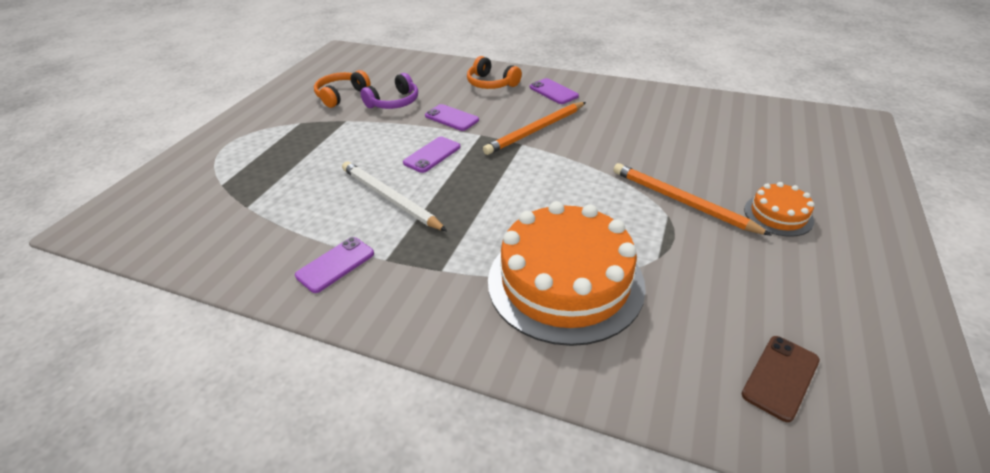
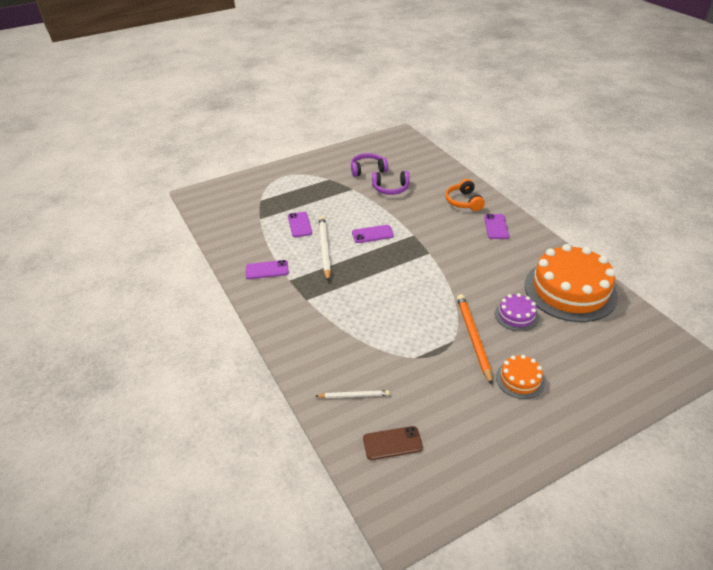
camera: 40 degrees right, 0 degrees up
(341, 95) = (368, 170): orange headphones -> purple headphones
(451, 118) = (410, 215): purple phone -> purple phone (299, 225)
(536, 130) = (449, 248): orange pencil -> none
(565, 282) = (353, 339): orange cake -> orange cake (570, 290)
(659, 351) = (354, 395): none -> white pencil
(686, 158) = (516, 315): none -> purple cake

